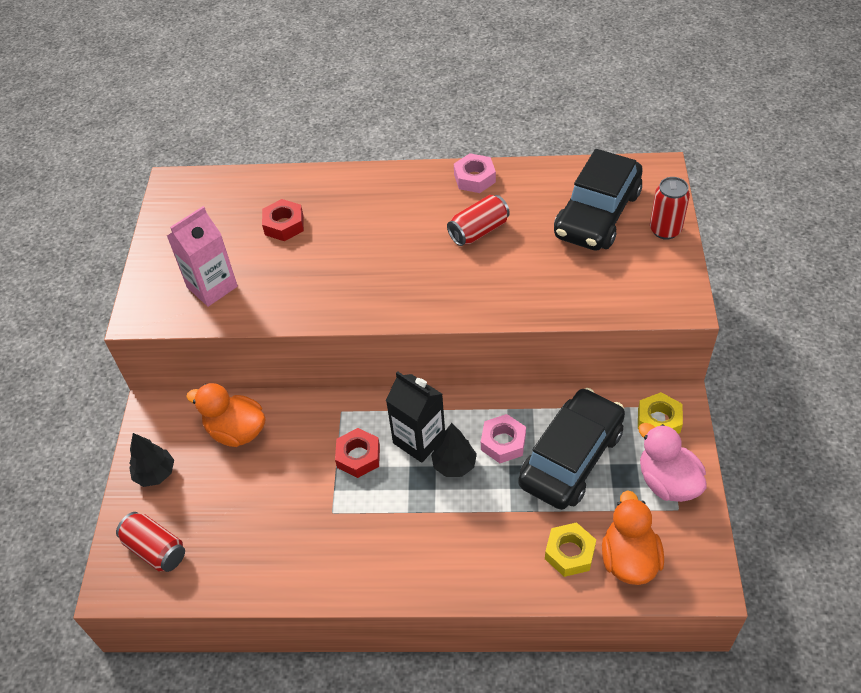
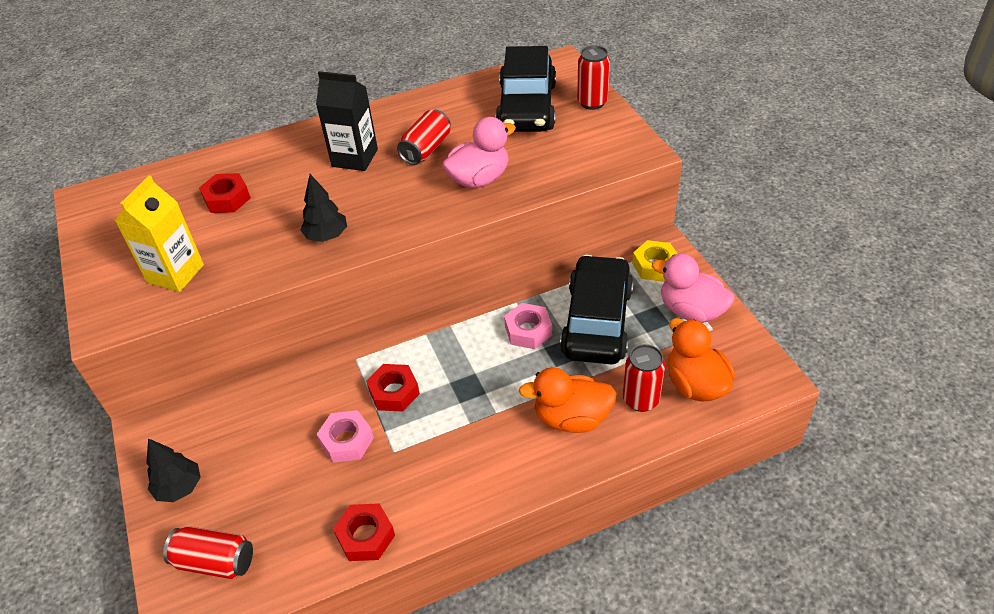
camera: 25 degrees left, 5 degrees down
(212, 287) = (175, 273): pink carton -> yellow carton
(236, 431) = (252, 415): orange duck -> orange duck (571, 418)
(276, 579) = (366, 536): none -> red nut
(419, 440) = (447, 357): black carton -> black carton (355, 158)
(454, 465) = (492, 366): black tree -> black tree (326, 236)
(474, 178) = (398, 110): pink nut -> pink nut (347, 441)
(510, 281) = (479, 179): none -> pink duck
(569, 553) = (641, 400): yellow nut -> red can

